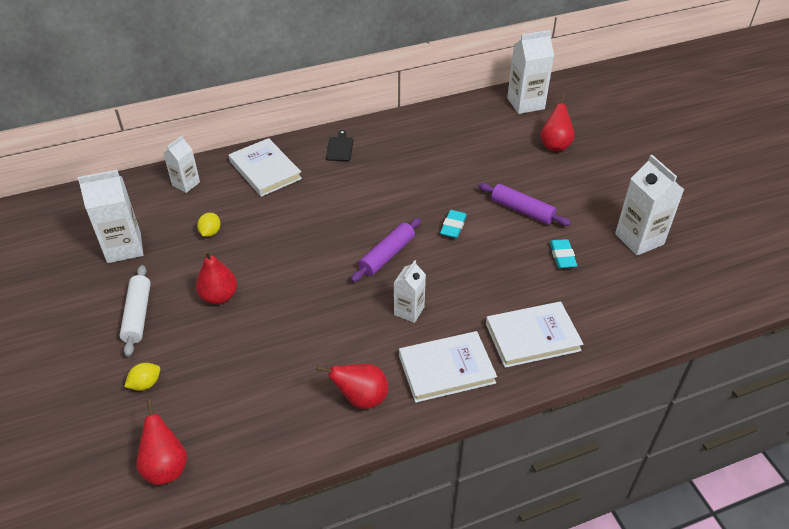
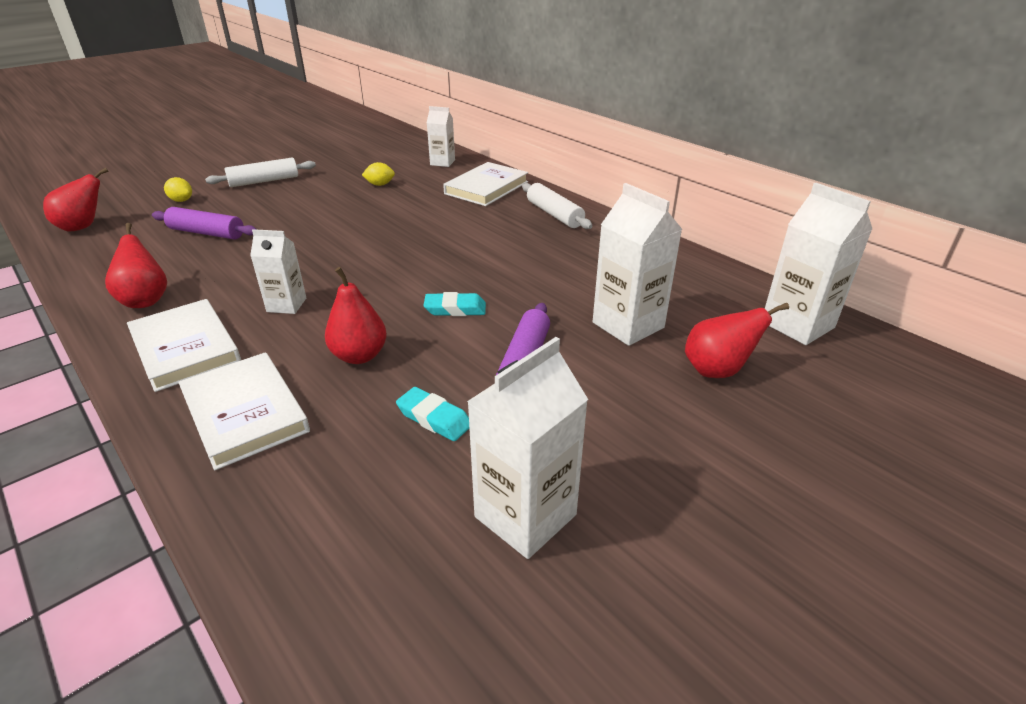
camera: 70 degrees right, 10 degrees down
(124, 247) = (346, 160): white carton -> white carton (628, 325)
(219, 296) = (293, 205): red pear -> red pear (359, 356)
(340, 148) = (554, 214): black cutting board -> white rolling pin
(387, 255) = (380, 274): purple rolling pin -> purple rolling pin (206, 233)
(562, 256) = (434, 418): turquoise eraser -> turquoise eraser turned 60 degrees clockwise

